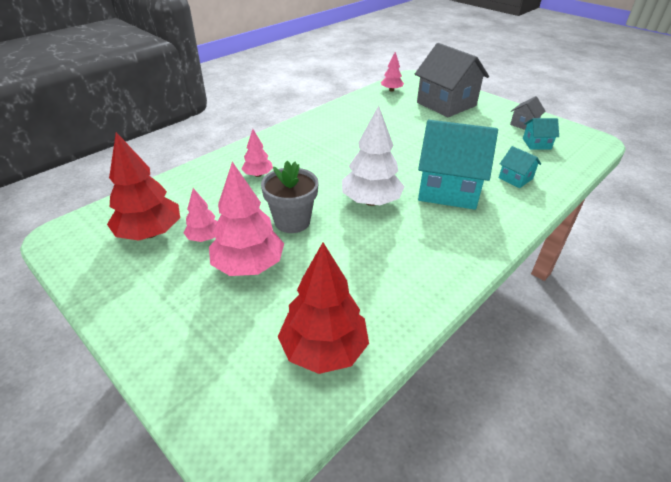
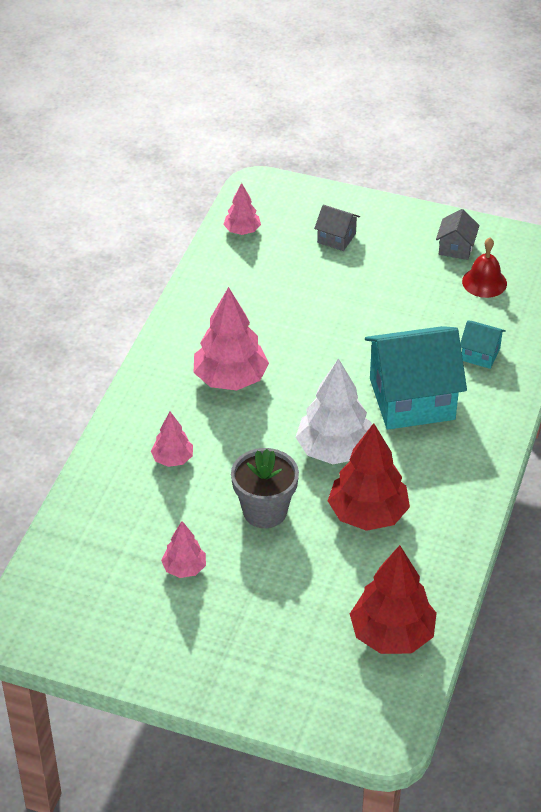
camera: 25 degrees left, 5 degrees up
(150, 233) = (117, 586): red tree -> red tree (367, 514)
(248, 266) = (259, 582): pink tree -> pink tree (230, 379)
(446, 104) = (336, 238): grey house -> grey house, size x0.45
(536, 144) = (484, 282): turquoise house -> red bell

